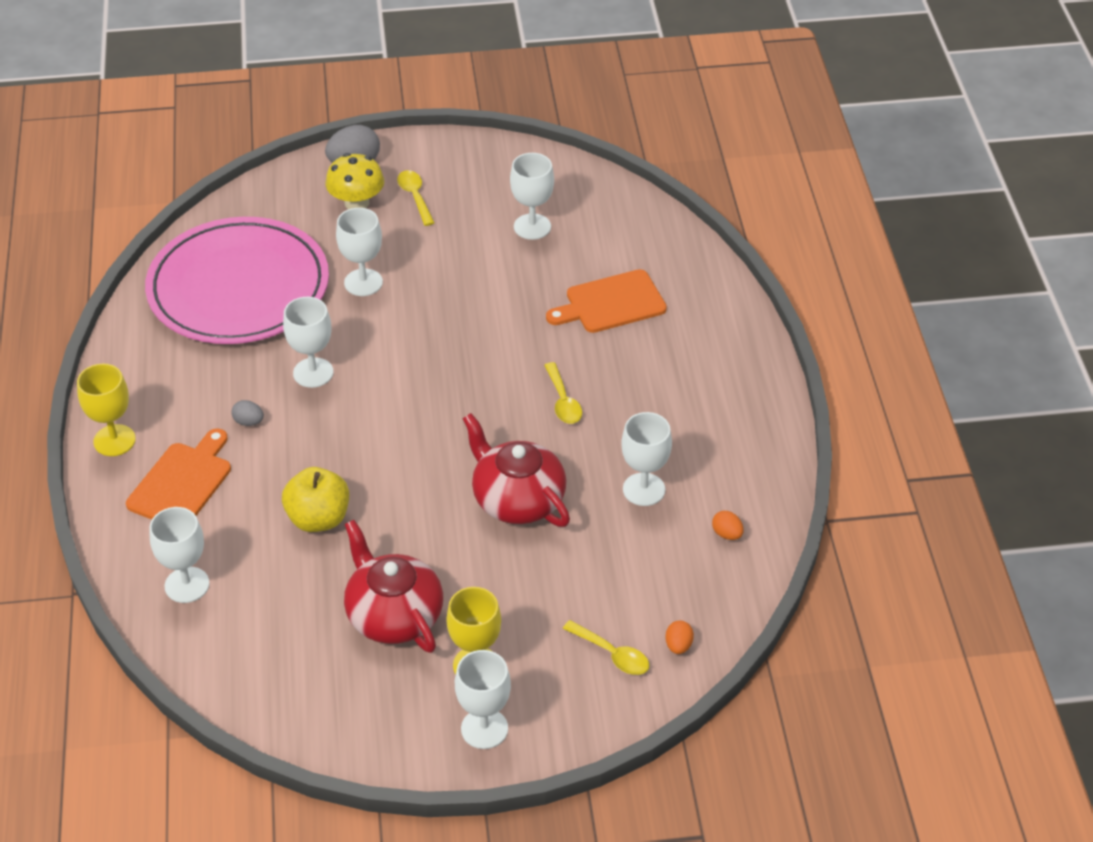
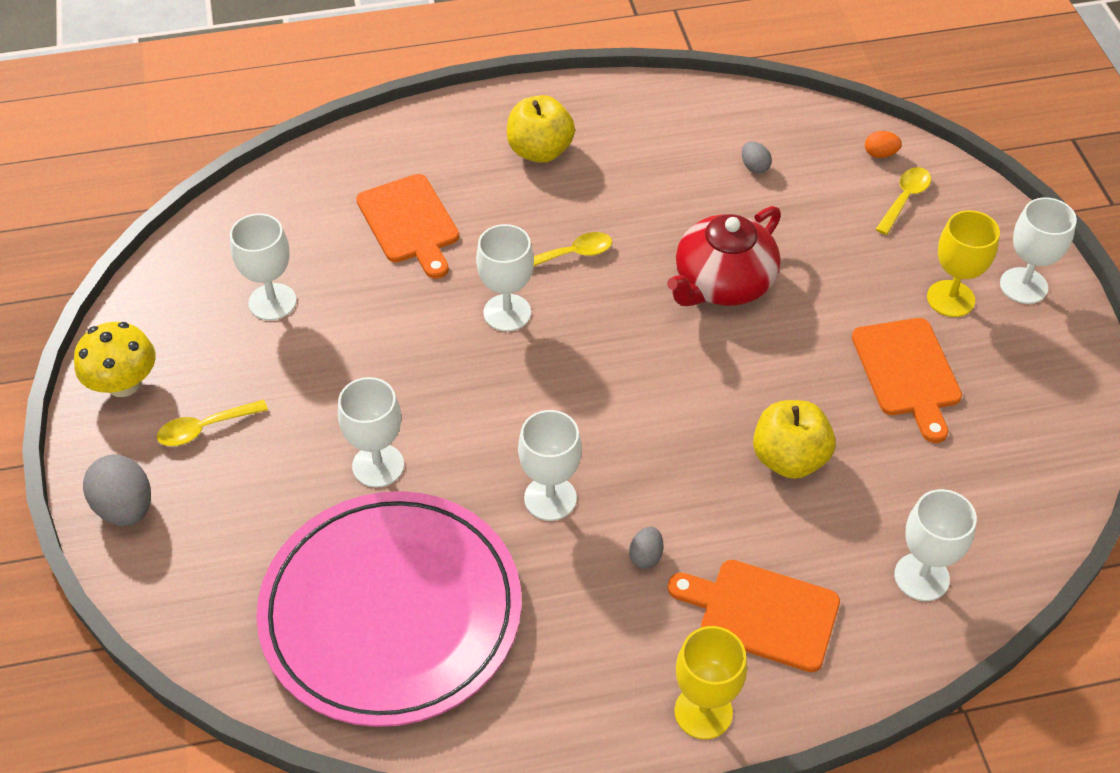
camera: 95 degrees left, 5 degrees up
(356, 203) = (213, 494): yellow mushroom -> yellow mushroom (124, 383)
(393, 615) = (907, 372): red teapot -> orange cutting board
(644, 489) = (689, 185): white goblet -> white goblet (507, 313)
(665, 541) = (754, 167): none -> grey egg
(695, 389) = (540, 151): none -> yellow apple
(727, 534) = (735, 125): orange egg -> none

